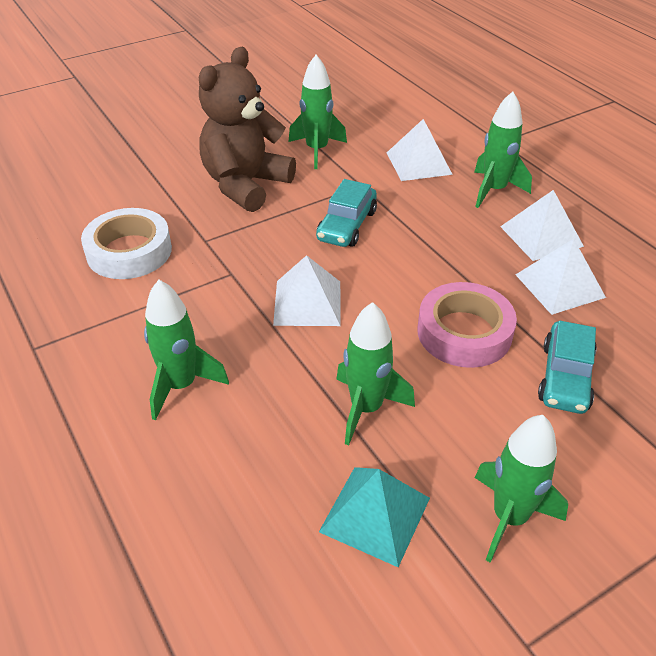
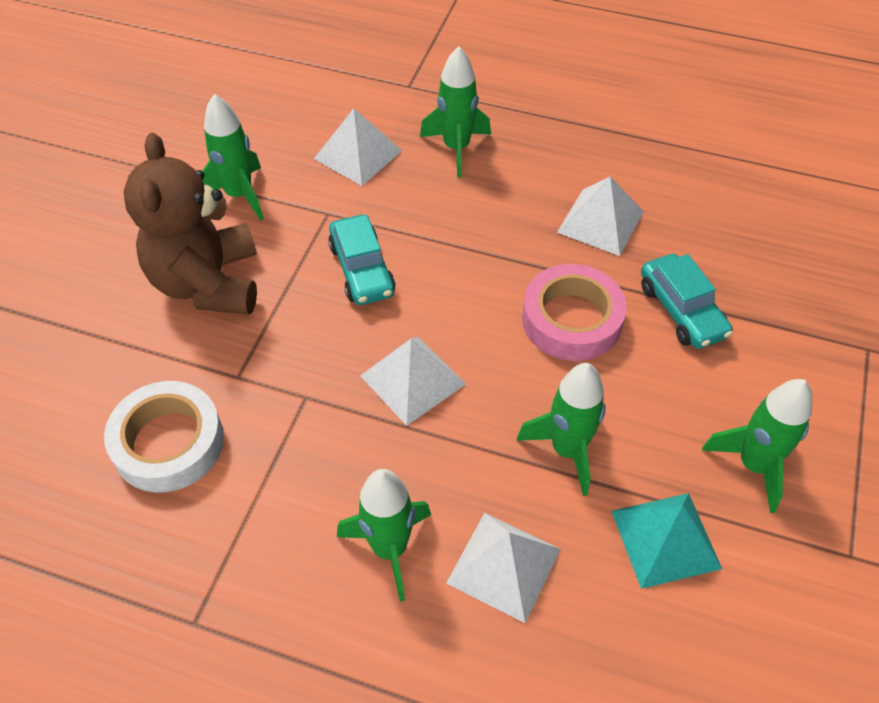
camera: 40 degrees left, 10 degrees up
(541, 236) = (541, 177): white pyramid -> white pyramid (504, 565)

